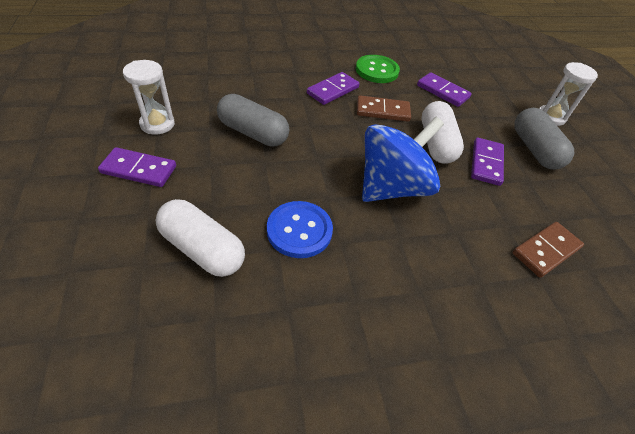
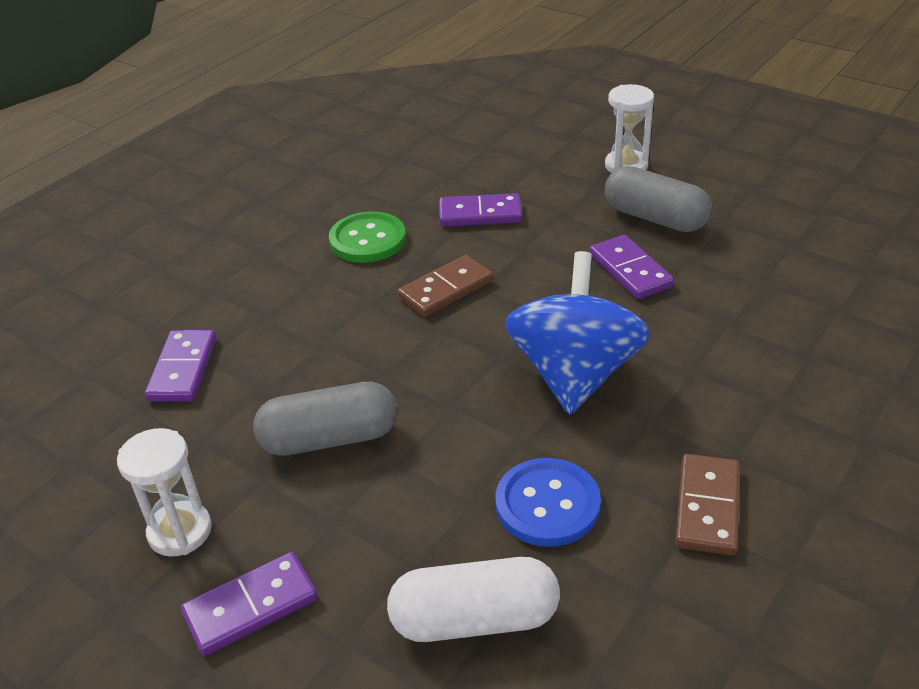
camera: 35 degrees left, 10 degrees down
(332, 90) = (350, 307): purple domino -> purple domino (183, 369)
(436, 143) = (554, 286): white capsule -> none
(546, 251) = (788, 323): brown domino -> brown domino (707, 507)

